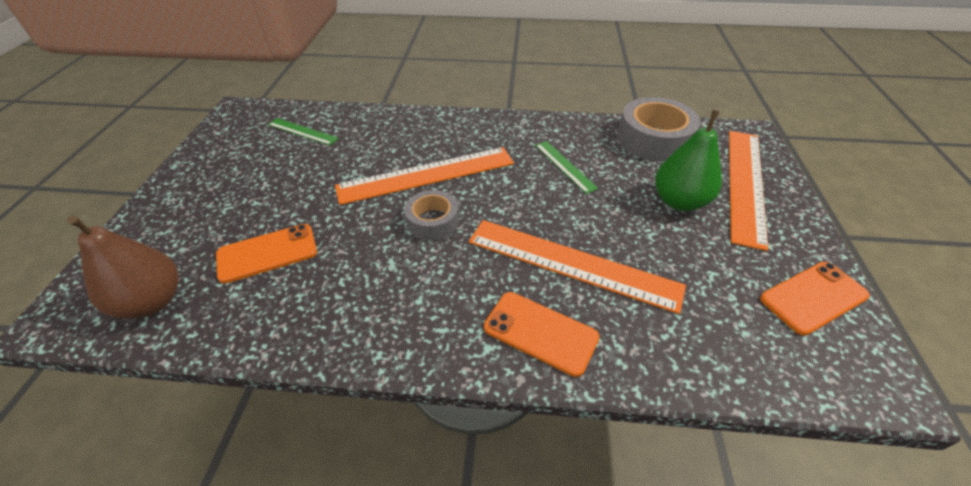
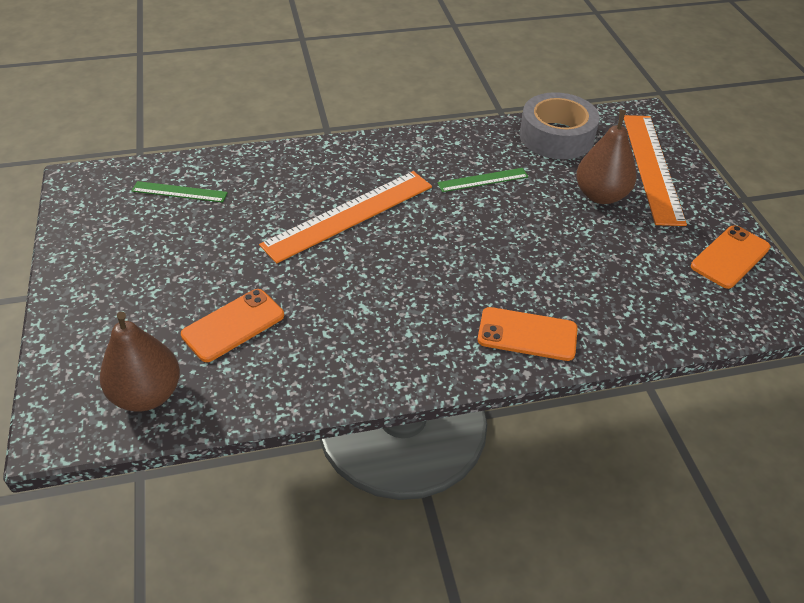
camera: 20 degrees left, 0 degrees up
(433, 221) = (382, 260): grey tape -> none
(565, 166) = (483, 180): green ruler -> green ruler turned 60 degrees counterclockwise
(572, 263) = (529, 272): orange ruler -> none
(679, 201) = (601, 195): green pear -> brown pear

